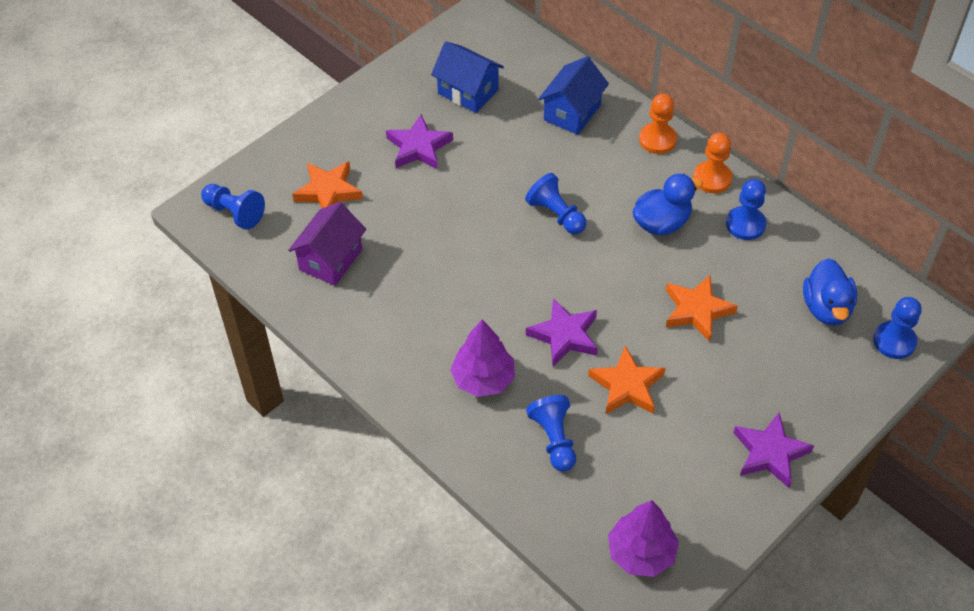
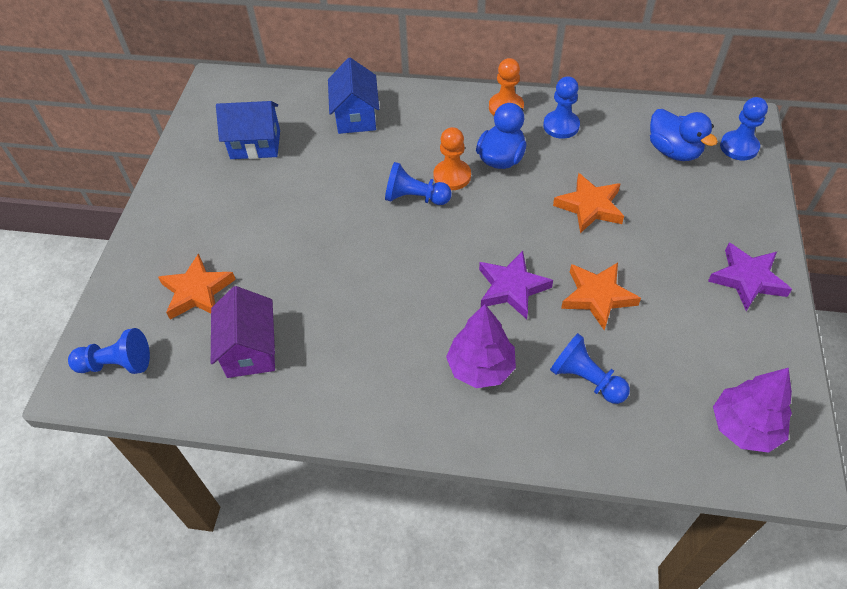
camera: 35 degrees left, 0 degrees up
(418, 147) = (250, 209): purple star -> none
(657, 140) = (440, 102): orange pawn -> orange pawn (452, 176)

